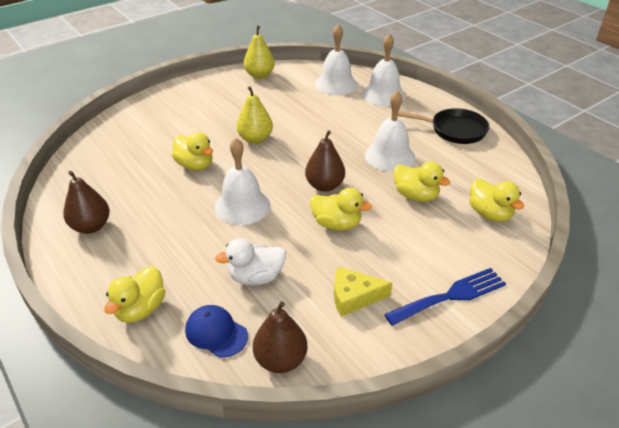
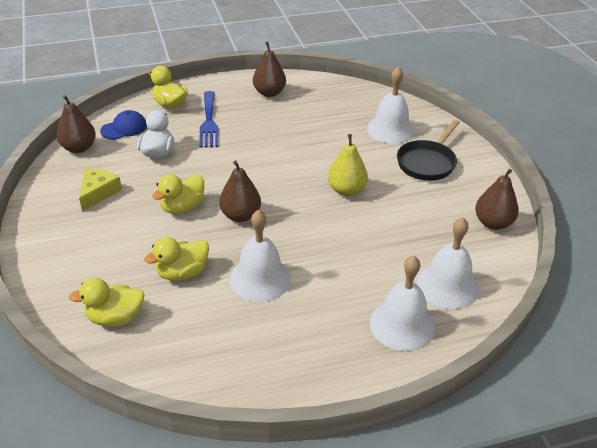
camera: 110 degrees right, 0 degrees up
(195, 165) = (321, 147): yellow duck -> none
(242, 206) = (244, 162): white bell -> white bell (390, 129)
(259, 75) = (493, 223): yellow pear -> brown pear
(451, 296) = (51, 244): blue fork -> blue fork (209, 122)
(454, 130) = (279, 362): black pan -> black pan (427, 162)

